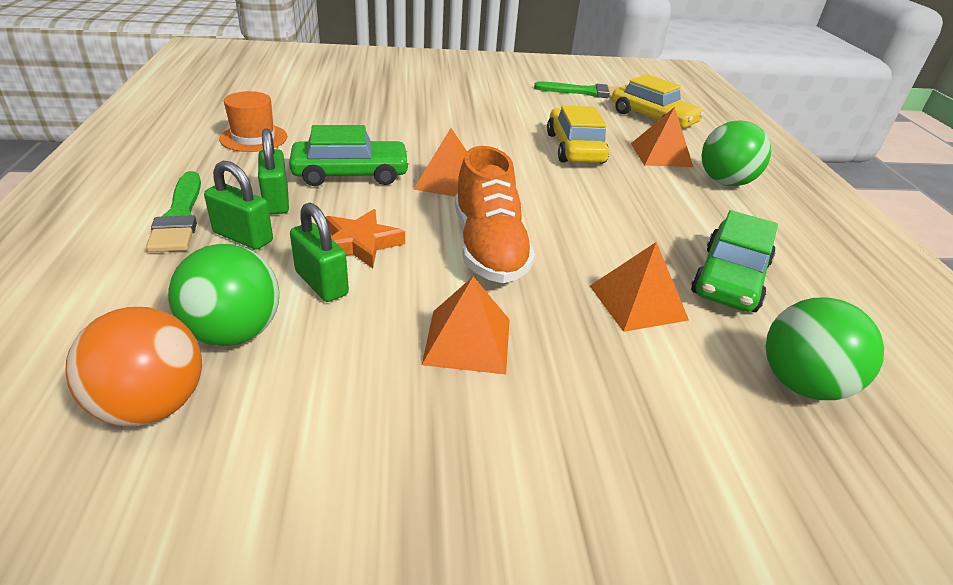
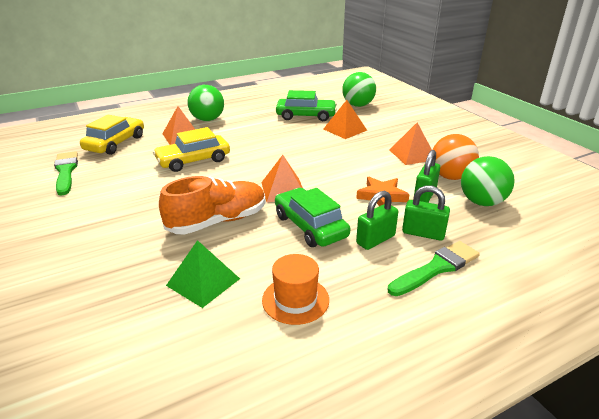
camera: 110 degrees left, 5 degrees down
(152, 405) = (534, 202): orange ball -> orange ball (450, 177)
(243, 237) = (423, 233): green padlock -> green padlock turned 75 degrees counterclockwise
(329, 113) = (203, 282): none -> green pyramid
(488, 248) = (343, 163): orange shoe -> orange shoe (218, 221)

